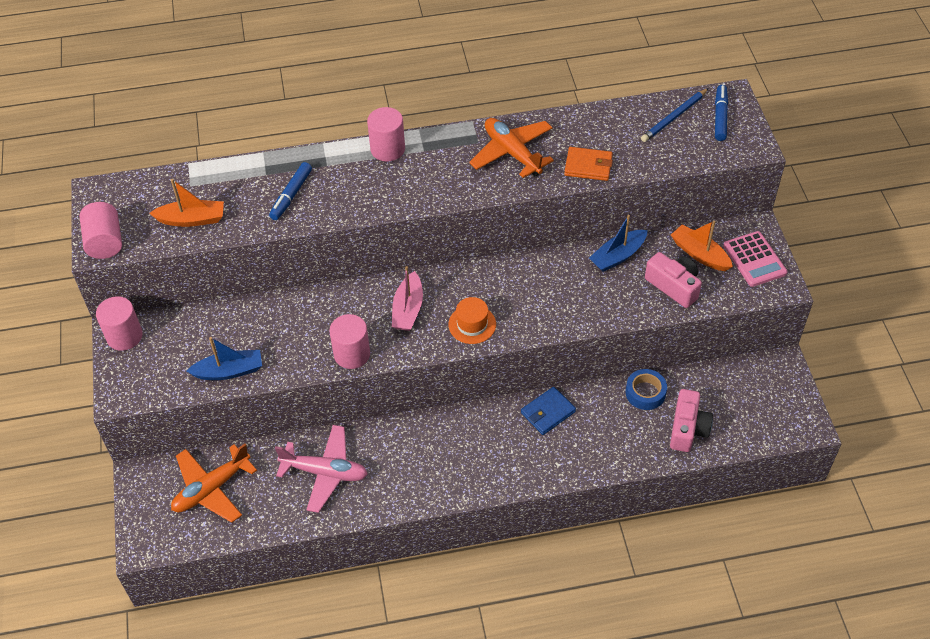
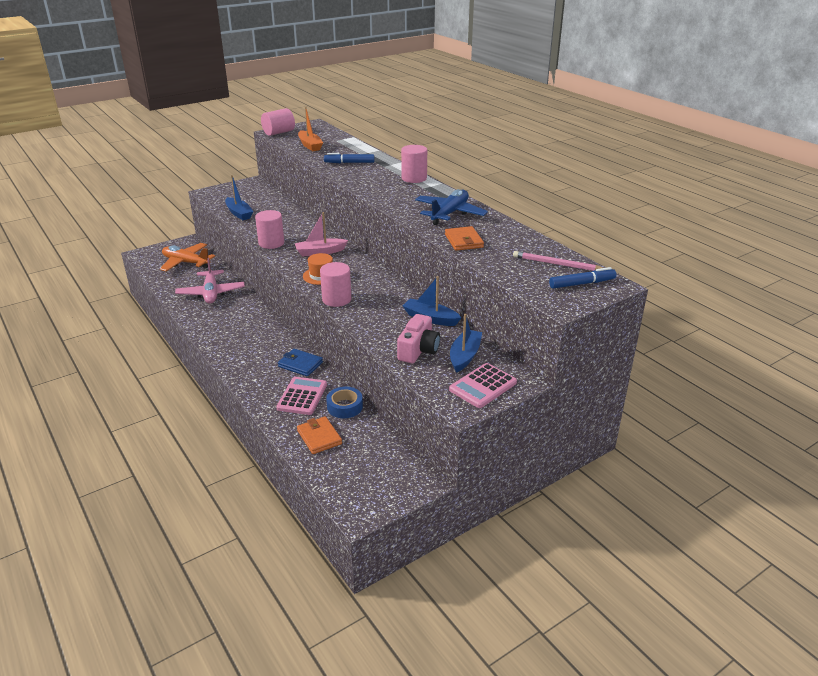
camera: 65 degrees right, 20 degrees down
(124, 336) = (250, 184): pink cylinder -> pink cylinder (336, 299)
(512, 153) = (449, 213): orange plane -> blue plane
(611, 426) = (302, 396): none -> pink calculator
(674, 117) = (557, 264): blue pencil -> pink pencil
(687, 429) = (319, 437): pink camera -> orange wallet
(699, 254) = (464, 356): orange boat -> blue boat

